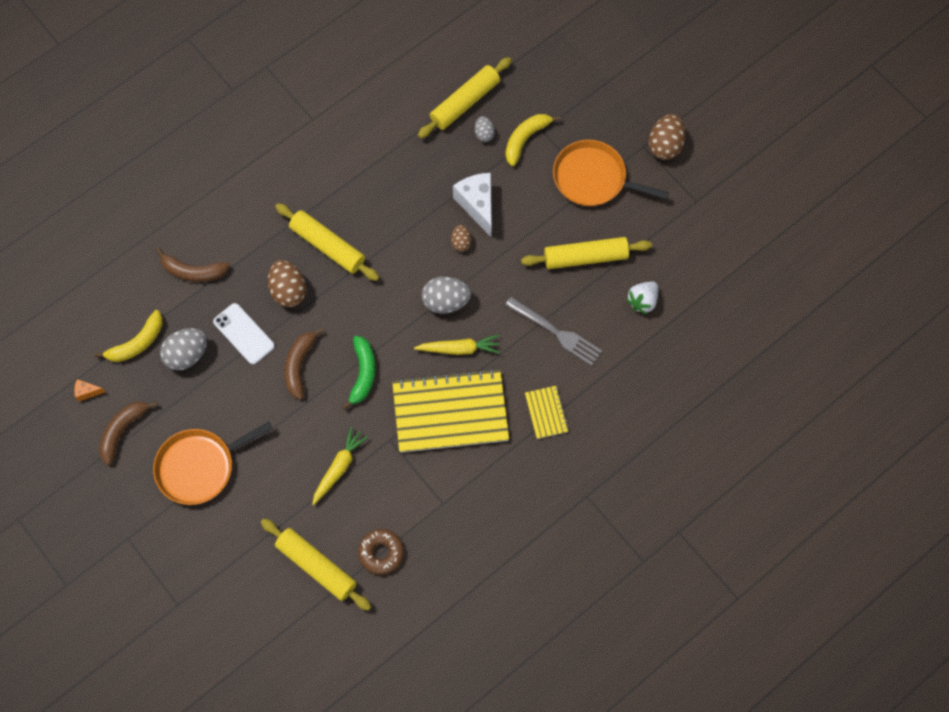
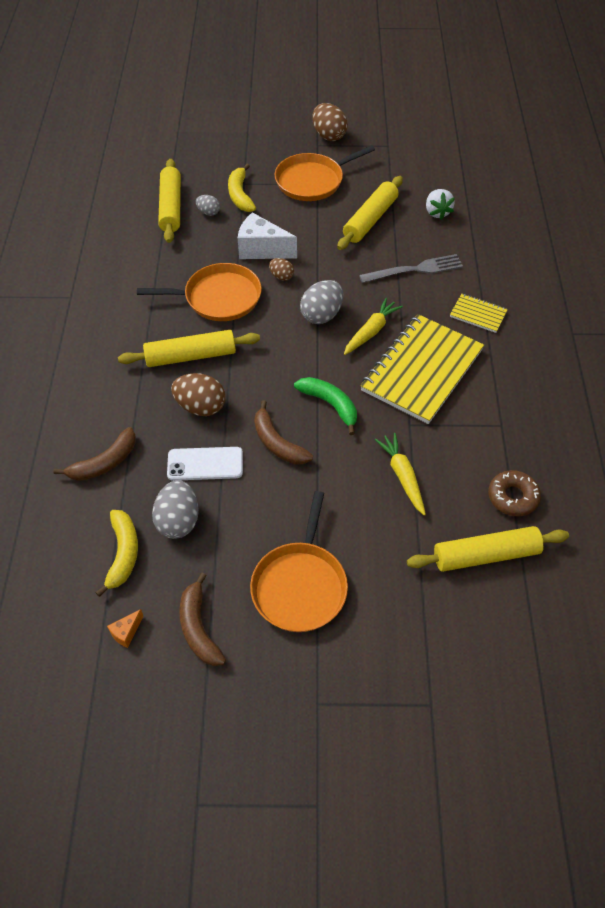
camera: 50 degrees left, 15 degrees down
(400, 217) = (218, 297): none -> orange pan

